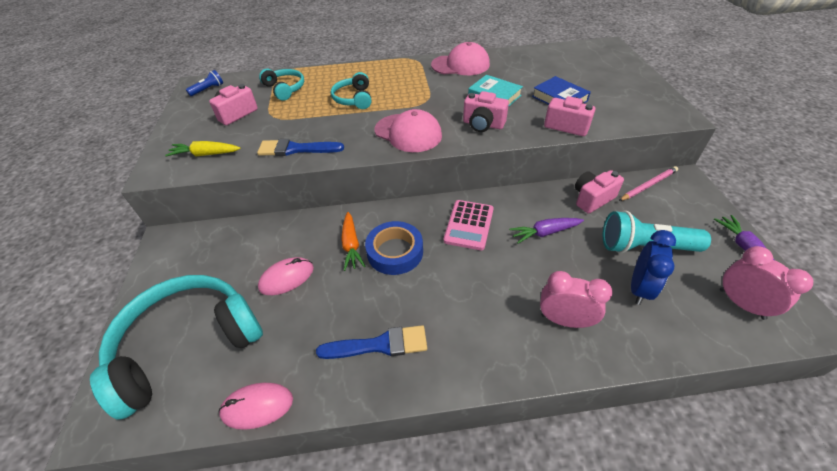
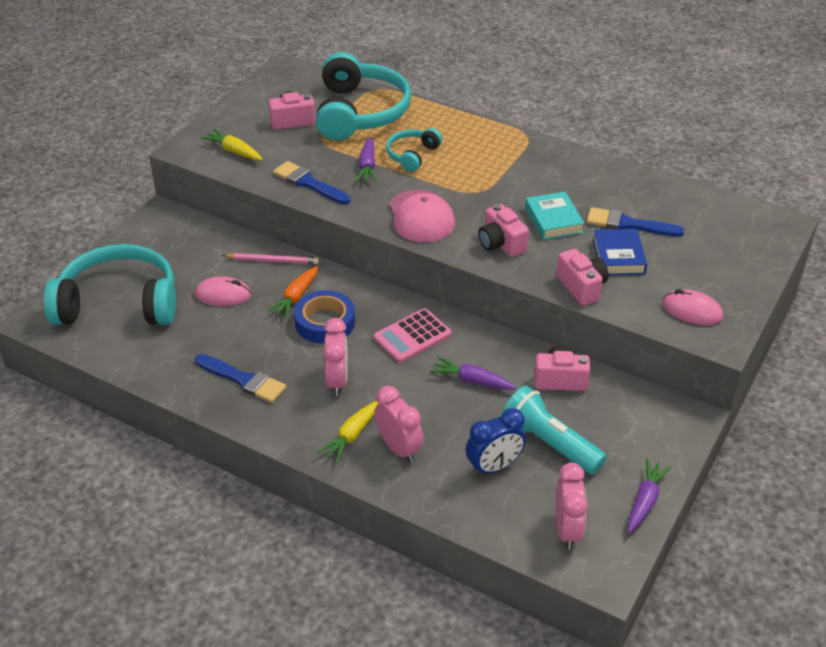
camera: 35 degrees right, 5 degrees down
(208, 89) = (291, 80): blue flashlight -> none
(257, 406) = (131, 368): pink mouse -> pink mouse (692, 310)
(285, 89) = (360, 112): turquoise headphones -> turquoise headphones, size x2.04
(329, 119) = (367, 166): none -> purple carrot
(456, 294) = (337, 381): none -> pink clock
(460, 65) = (567, 166): pink cap -> none
(519, 334) = (352, 435): none -> yellow carrot
(538, 79) = (628, 224): none -> blue brush
(648, 185) = (639, 400): pink pencil -> pink pencil (272, 260)

